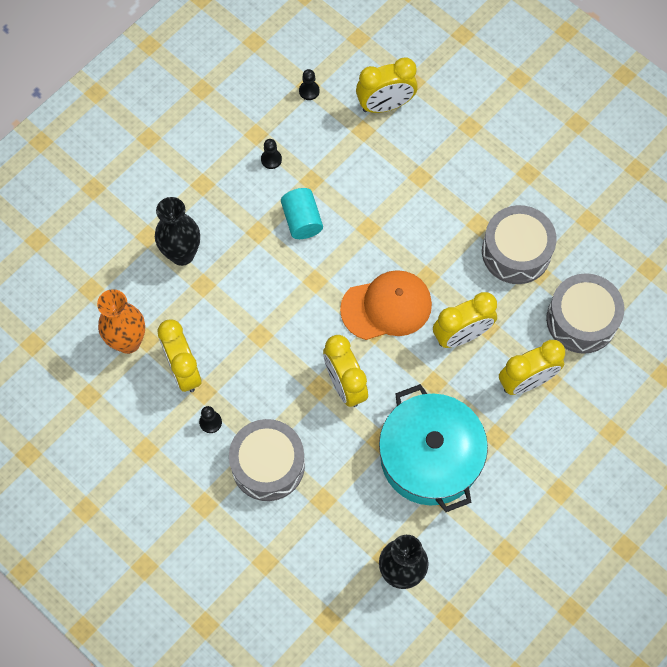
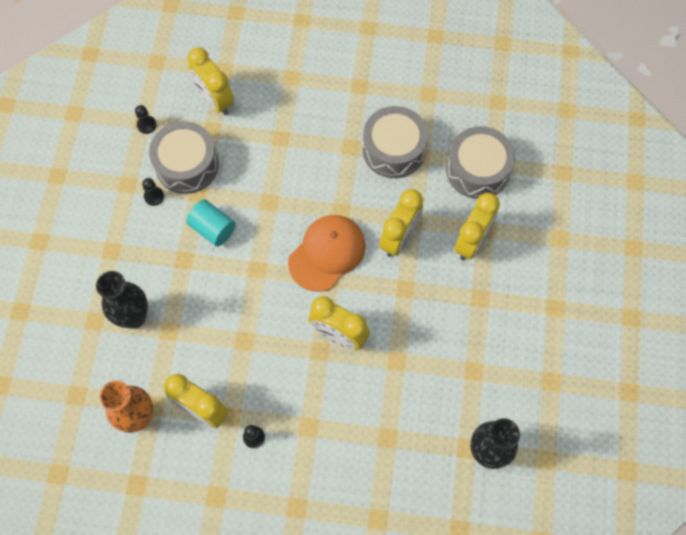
camera: 35 degrees left, 0 degrees up
(268, 465) = (324, 439): grey drum -> grey drum (187, 165)
(385, 105) = (215, 100): yellow clock -> yellow clock turned 105 degrees clockwise
(430, 457) = (443, 347): turquoise pot -> none

